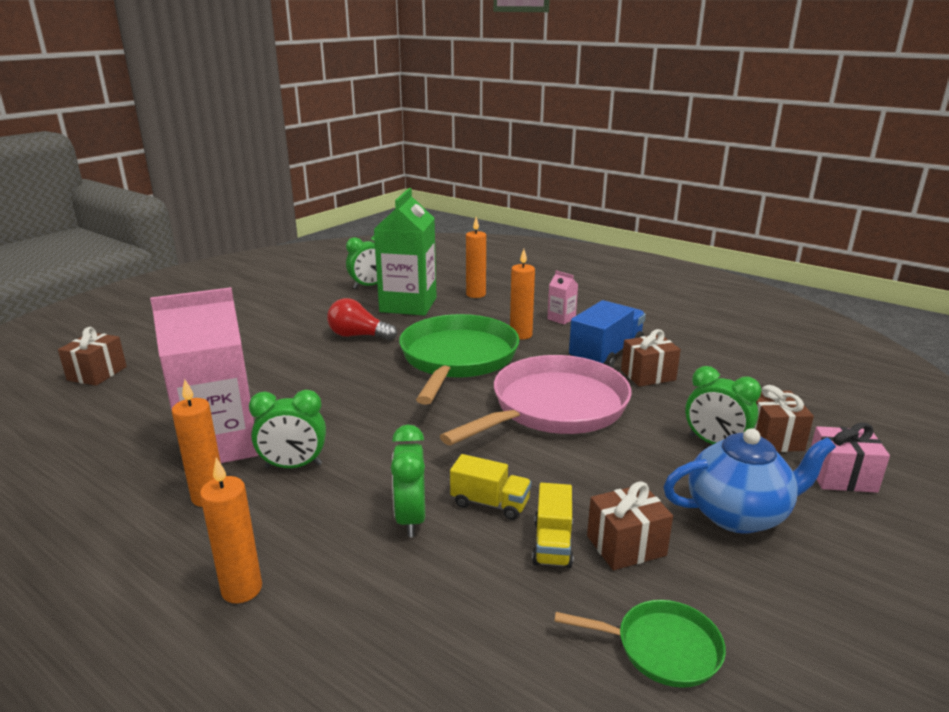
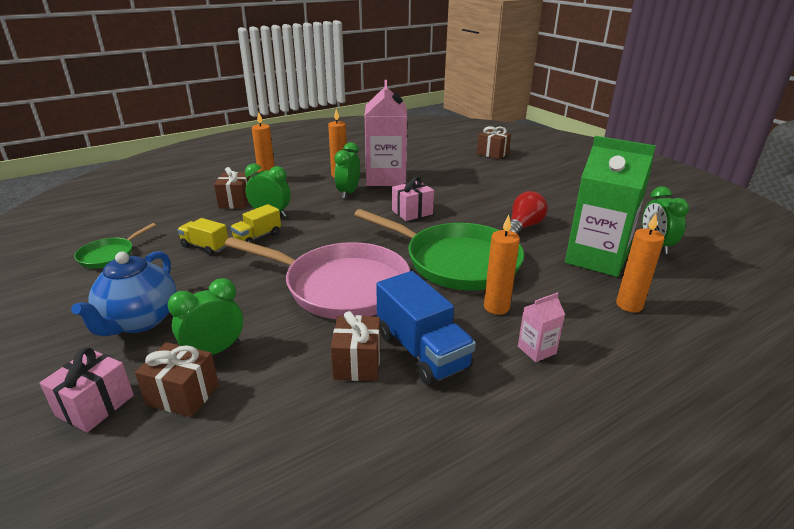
camera: 110 degrees right, 5 degrees up
(347, 400) = (412, 212): none -> pink gift
(554, 407) = (341, 286): pink pan -> pink pan turned 45 degrees counterclockwise
(626, 545) = (174, 268): brown gift -> brown gift (236, 202)

